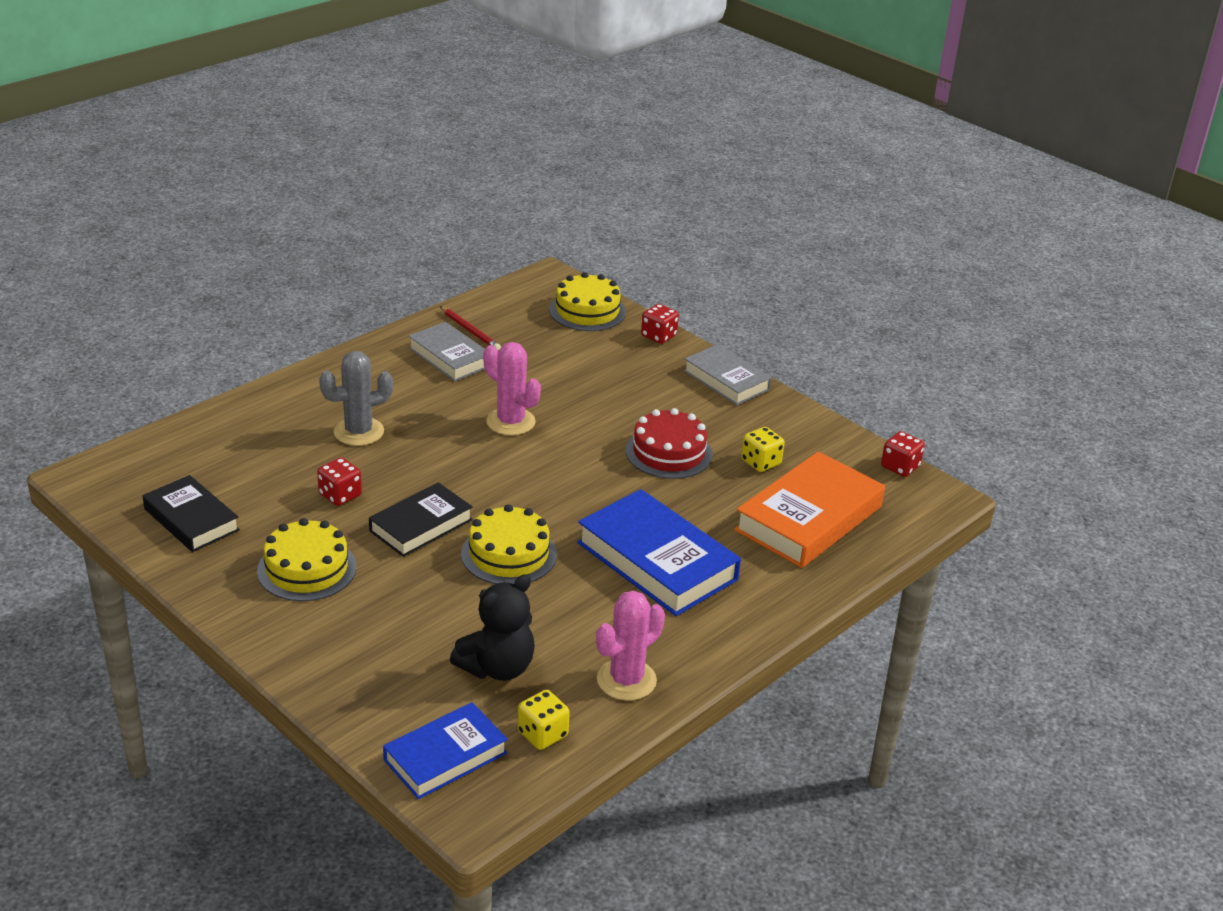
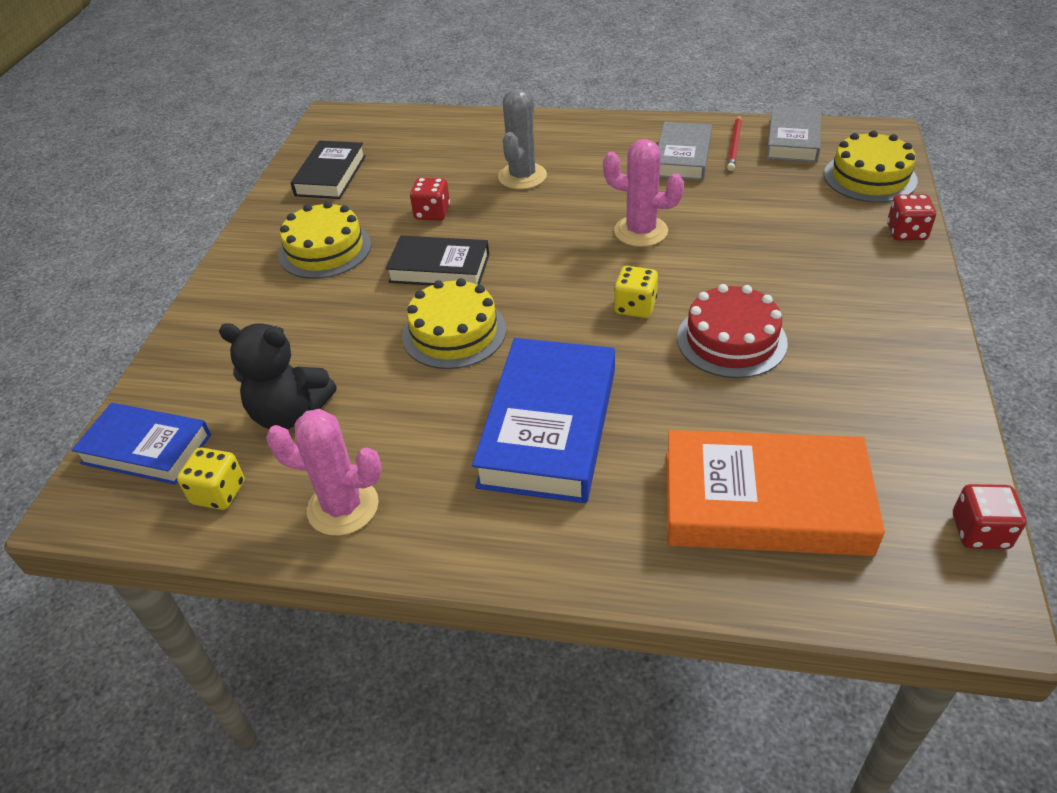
camera: 60 degrees right, 10 degrees up
(359, 432) = (522, 176): grey cactus -> grey cactus turned 75 degrees clockwise
(510, 422) = (640, 231): pink cactus -> pink cactus turned 75 degrees counterclockwise
(726, 380) = (911, 310): grey book -> grey book (792, 140)
(761, 462) = (810, 410): yellow dice -> yellow dice (635, 307)

